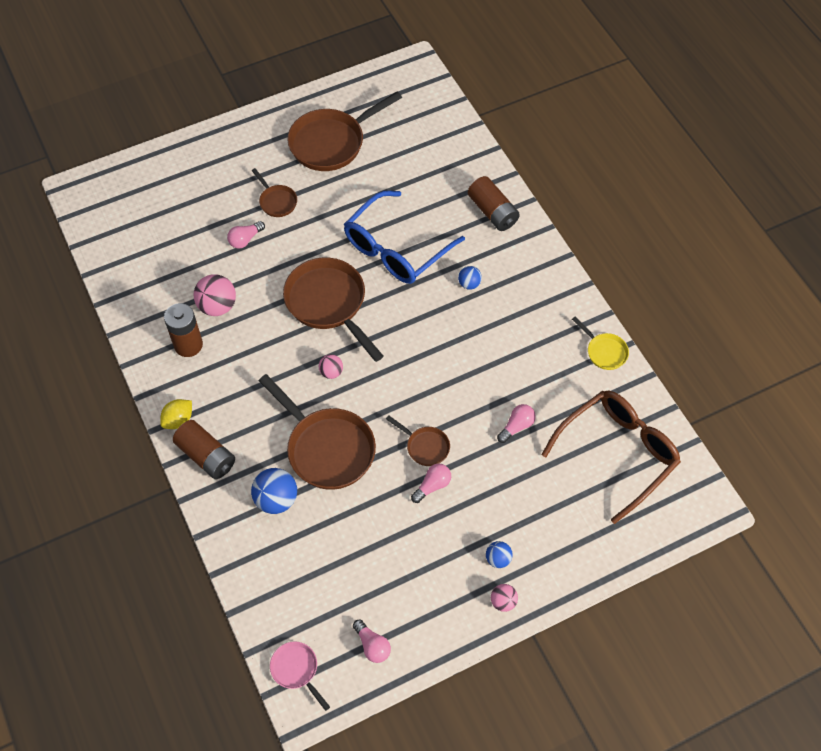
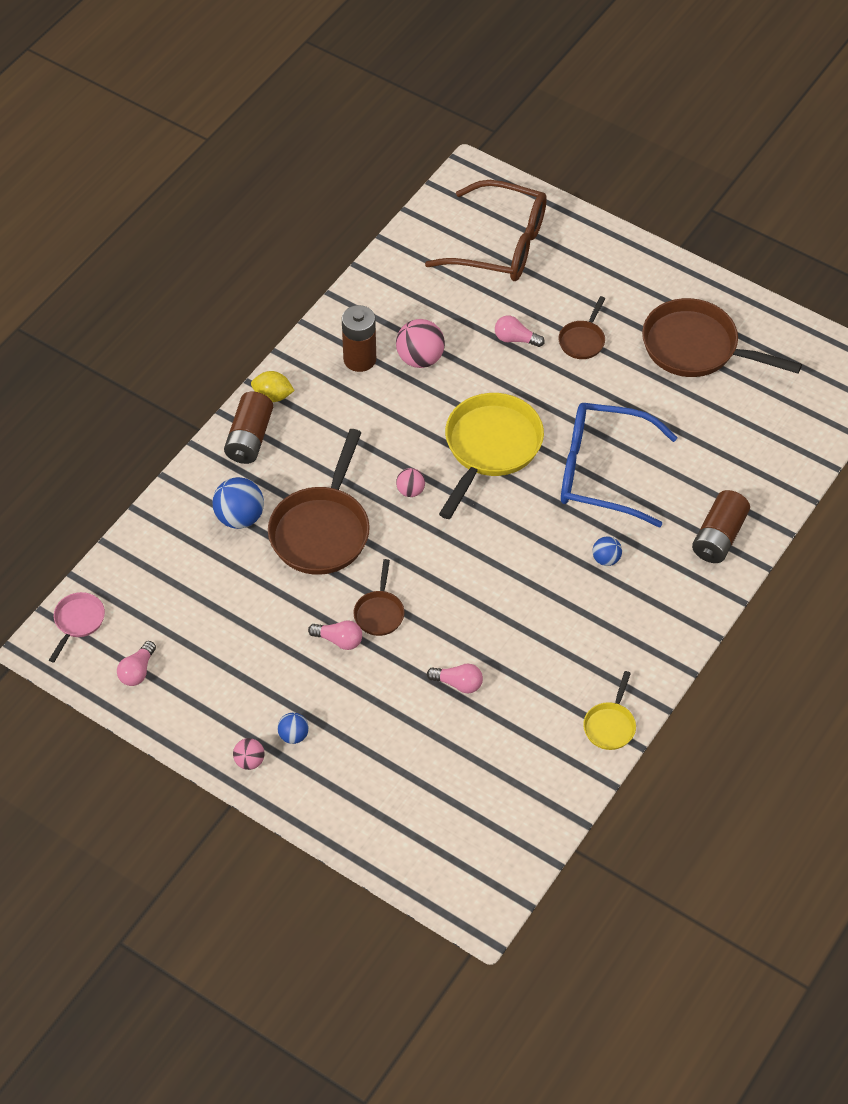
camera: 60 degrees right, 5 degrees down
(328, 303) = (490, 448): brown pan -> yellow pan
(617, 453) = (488, 792): brown glasses -> brown glasses (500, 245)

